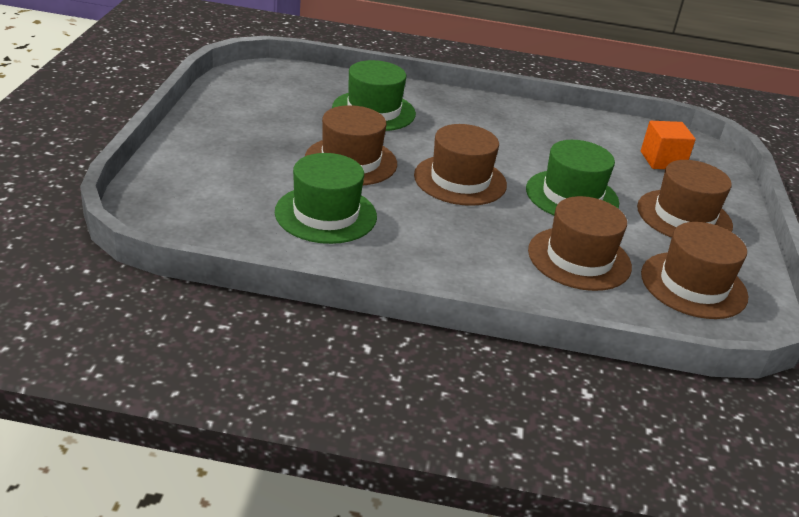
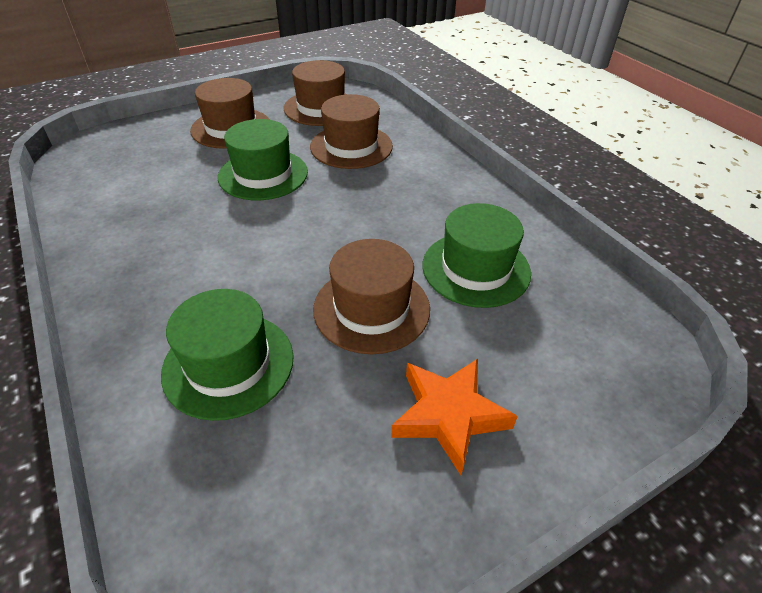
camera: 125 degrees left, 10 degrees up
(244, 142) = (448, 415): none -> orange star
(460, 180) = (313, 231): brown hat -> none
(662, 160) = (136, 157): orange cube -> none

